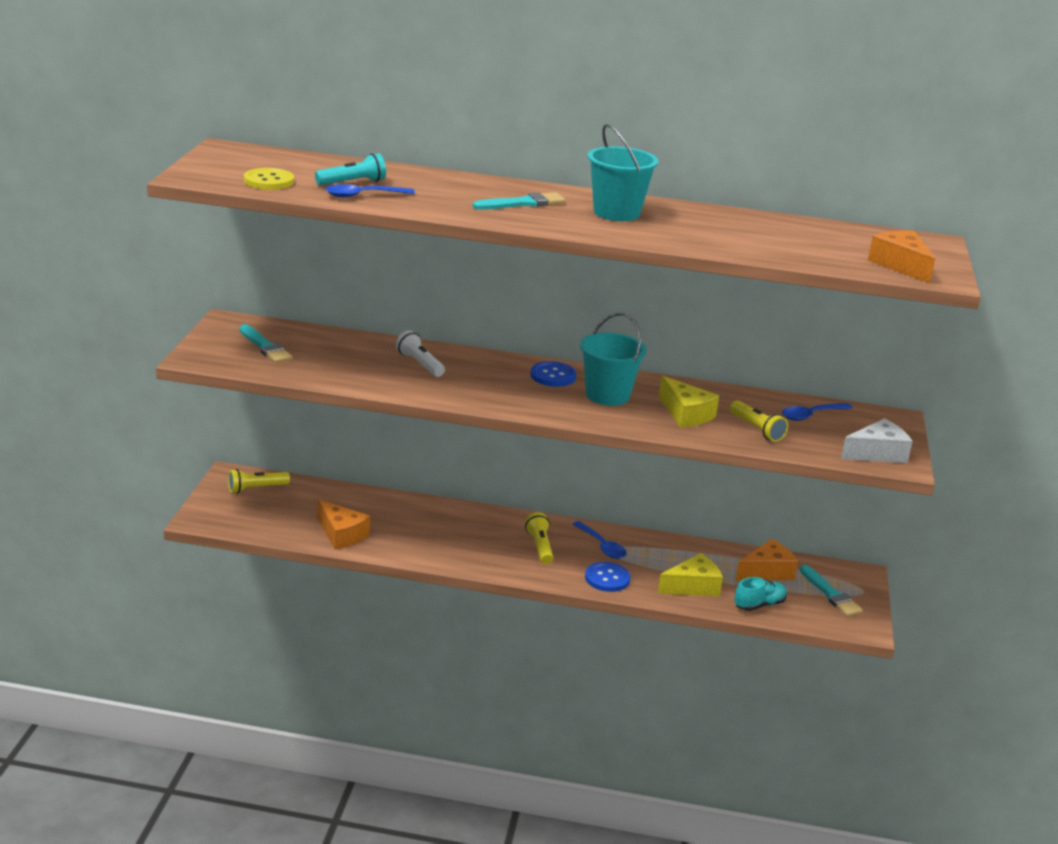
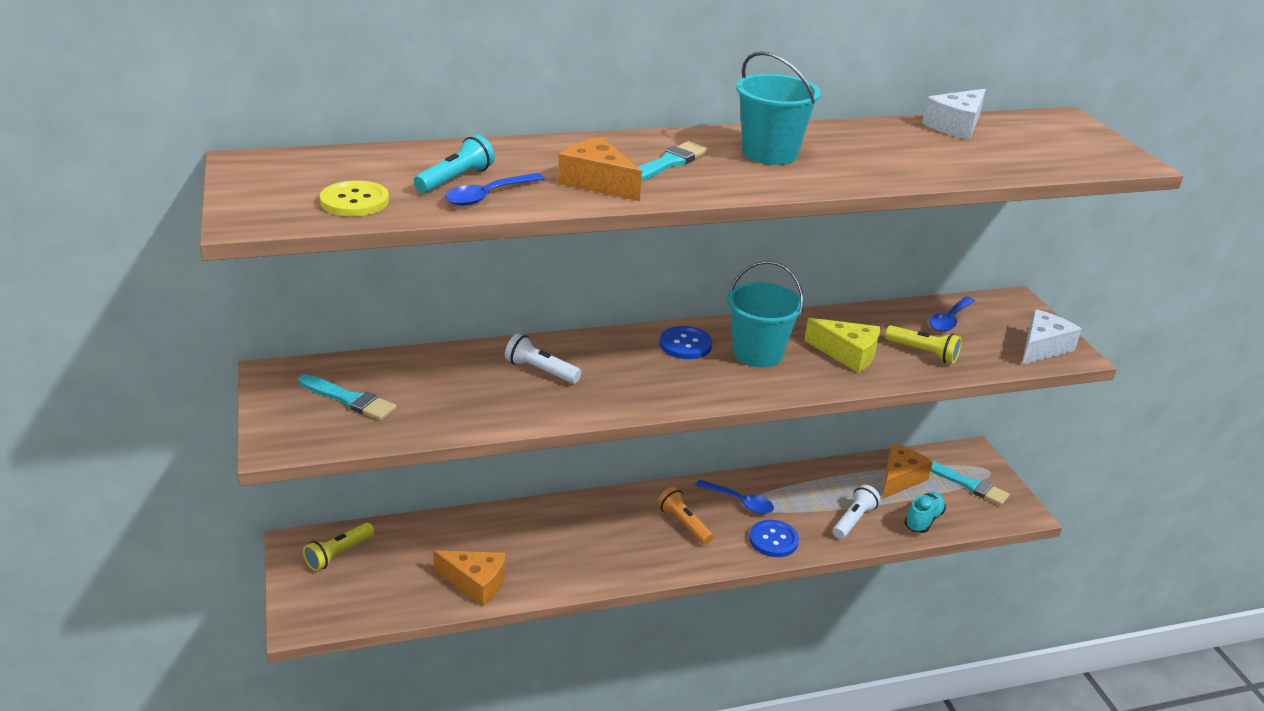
camera: 25 degrees left, 5 degrees up
(540, 547) = (684, 524): yellow flashlight -> orange flashlight
(693, 586) = (853, 520): yellow cheese -> white flashlight
(814, 227) = (956, 126): none -> white cheese
(900, 265) = (1081, 155): orange cheese -> orange cheese (597, 182)

